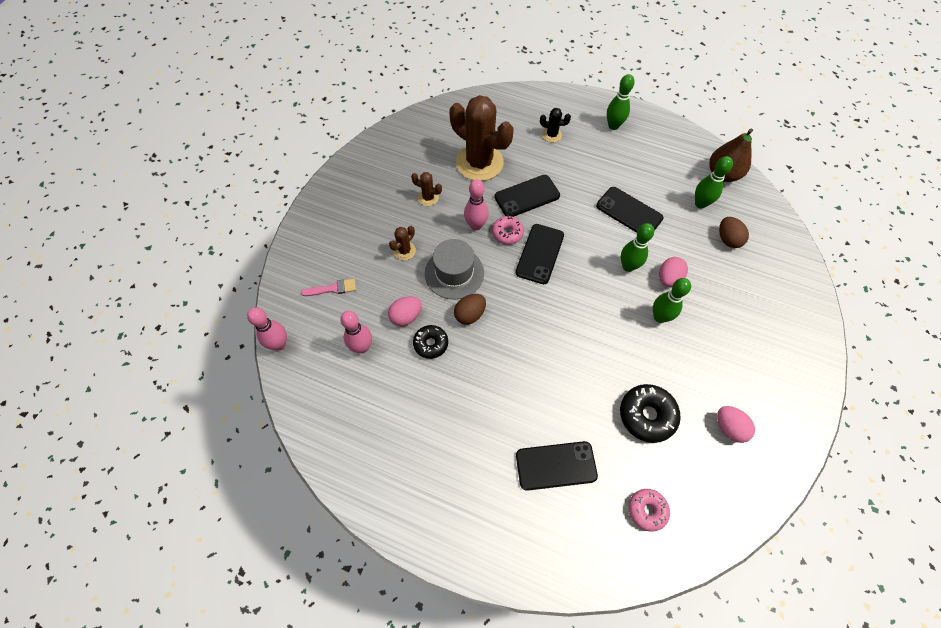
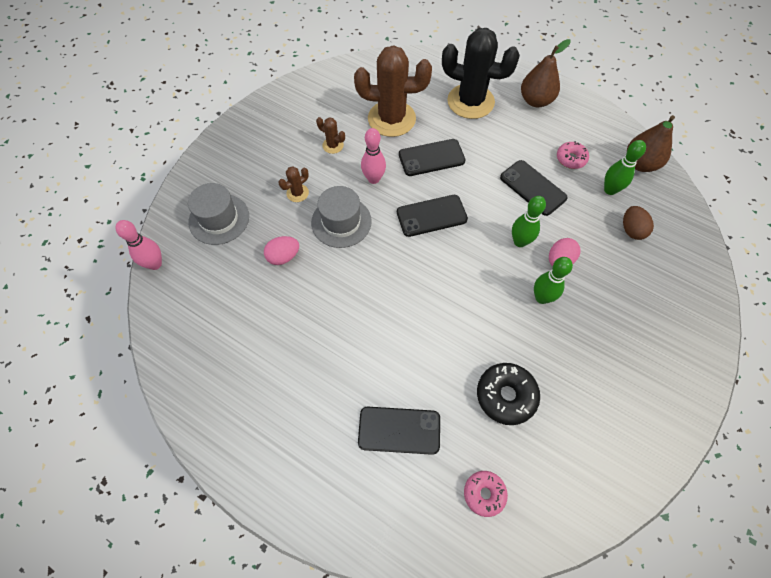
camera: 10 degrees right, 0 degrees up
(332, 288) = (219, 219): pink brush -> grey hat
(362, 347) = (233, 279): pink bowling pin -> none
(431, 344) = (301, 287): black donut -> none
(470, 314) = (347, 264): brown egg -> none
(479, 163) = (391, 119): brown cactus -> brown cactus turned 45 degrees counterclockwise
(507, 233) = (403, 191): pink donut -> pink donut (571, 159)
(540, 254) = (431, 216): black phone -> black phone turned 45 degrees clockwise
(552, 135) = (470, 101): black cactus -> black cactus, size x2.34
(613, 125) = (535, 101): green bowling pin -> brown pear
(729, 427) = (591, 423): pink egg -> none

